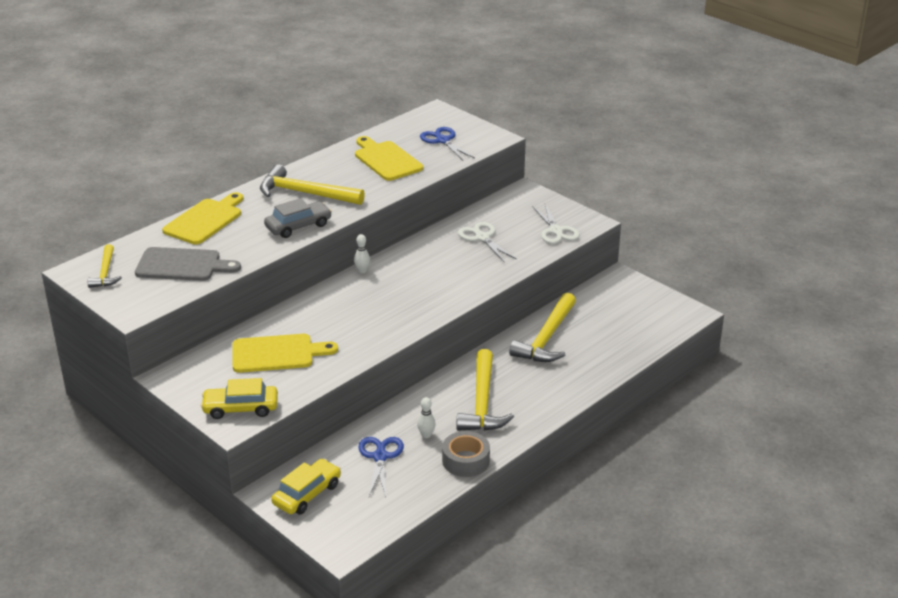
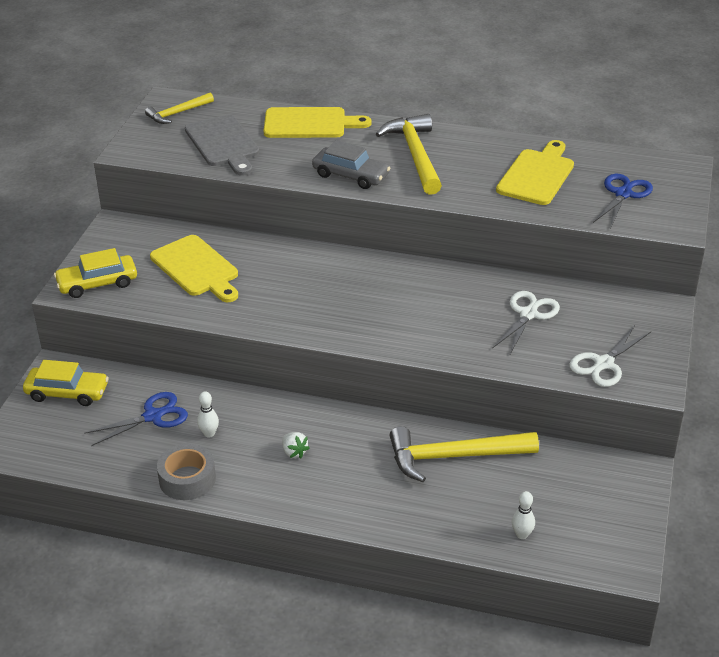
camera: 60 degrees right, 5 degrees up
(240, 408) = (97, 283): yellow car -> yellow car turned 75 degrees counterclockwise
(362, 271) = (382, 261): white bowling pin -> white bowling pin (522, 534)
(482, 402) = (294, 452): yellow hammer -> white strawberry

